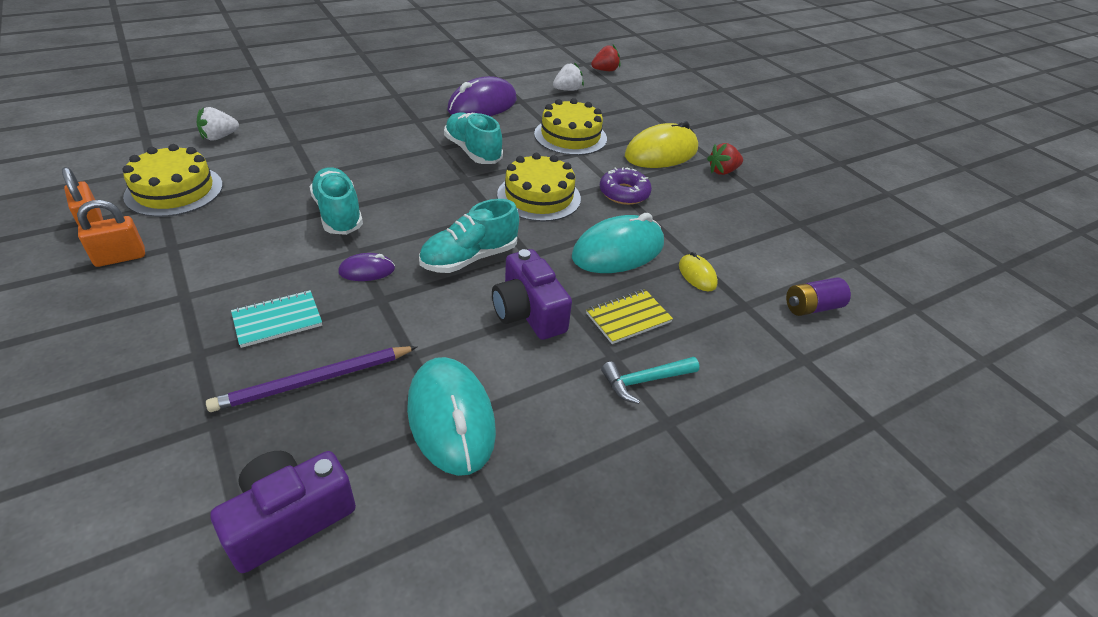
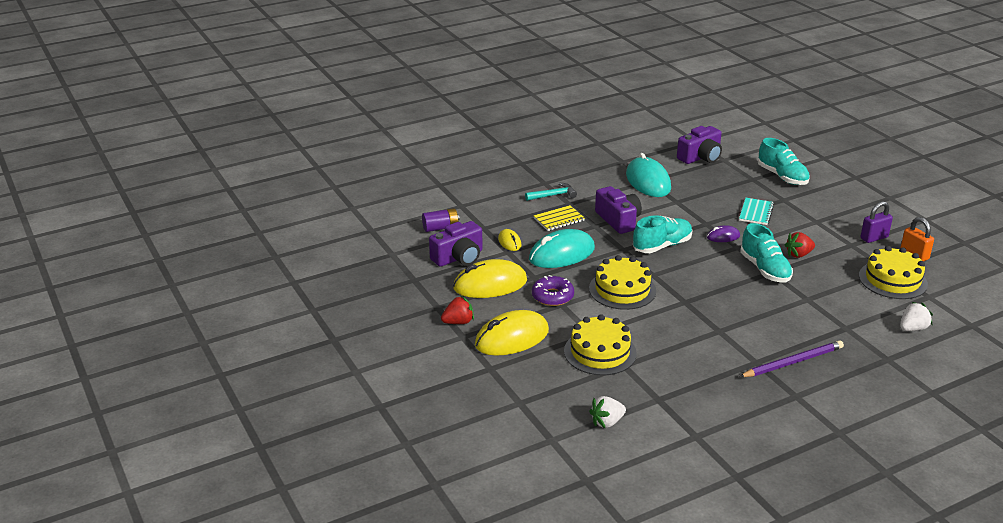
camera: 175 degrees left, 10 degrees down
(120, 257) = (874, 238): orange padlock -> purple padlock
(277, 320) = (756, 212): turquoise notebook -> turquoise notebook turned 45 degrees counterclockwise
(314, 381) = (719, 191): purple pencil -> purple pencil (793, 362)
(473, 151) = (688, 328): turquoise shoe -> turquoise shoe (782, 177)
(482, 105) = (698, 387): purple mouse -> none
(605, 70) = (558, 467): red strawberry -> red strawberry (798, 254)
(703, 211) = (490, 285): none -> yellow mouse
(759, 252) = (458, 257): none -> purple camera

